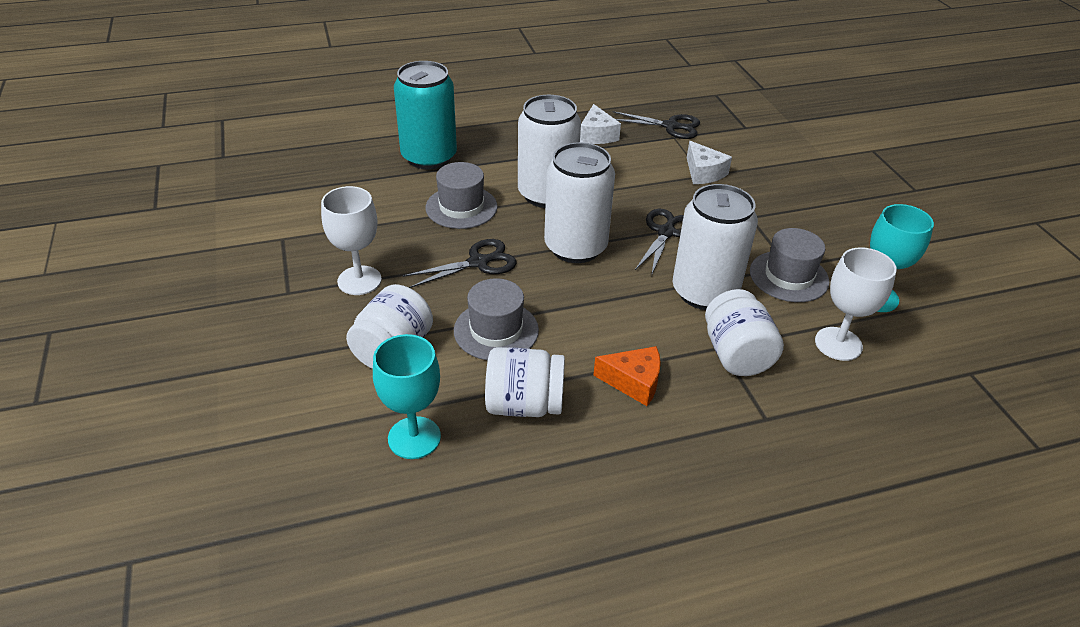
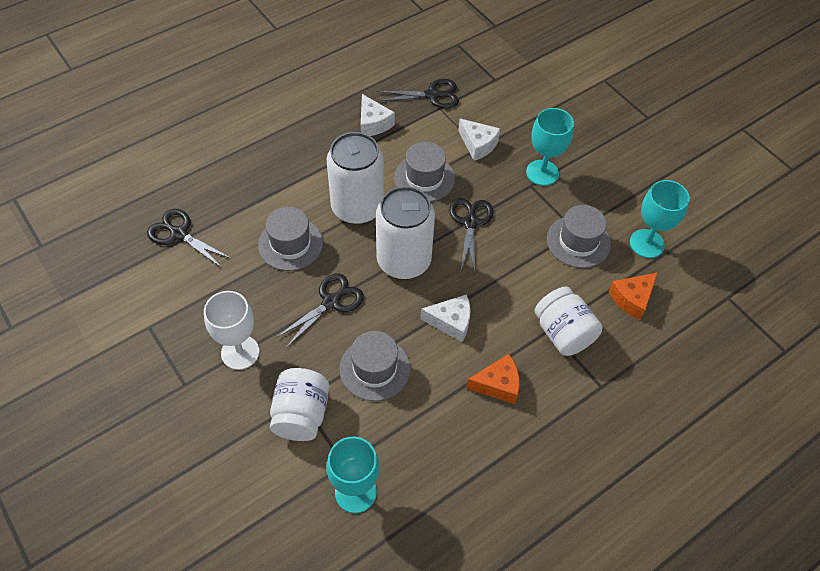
camera: 20 degrees left, 15 degrees up
(355, 176) = (179, 234): none -> black scissors
(429, 157) = (236, 192): turquoise can -> none
(524, 404) = (425, 433): white jar -> none
(604, 311) = (451, 322): none -> white cheese
(631, 186) = (424, 178): none -> grey hat
(704, 292) = (520, 278): white can -> none
(768, 209) = (542, 173): none -> turquoise goblet
(838, 344) = (632, 299): white goblet -> orange cheese

